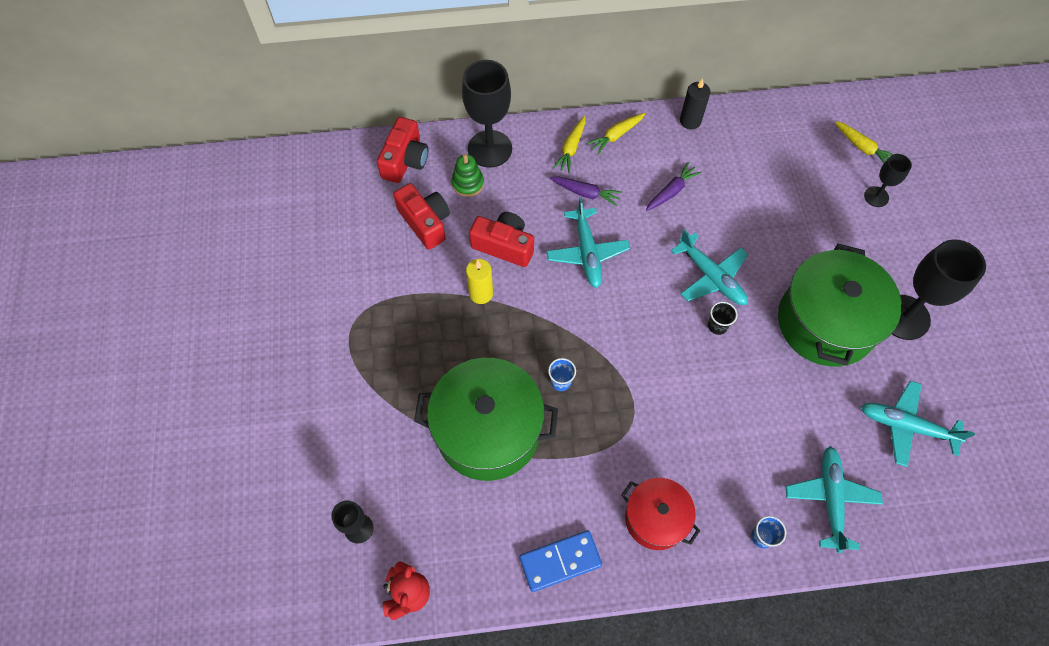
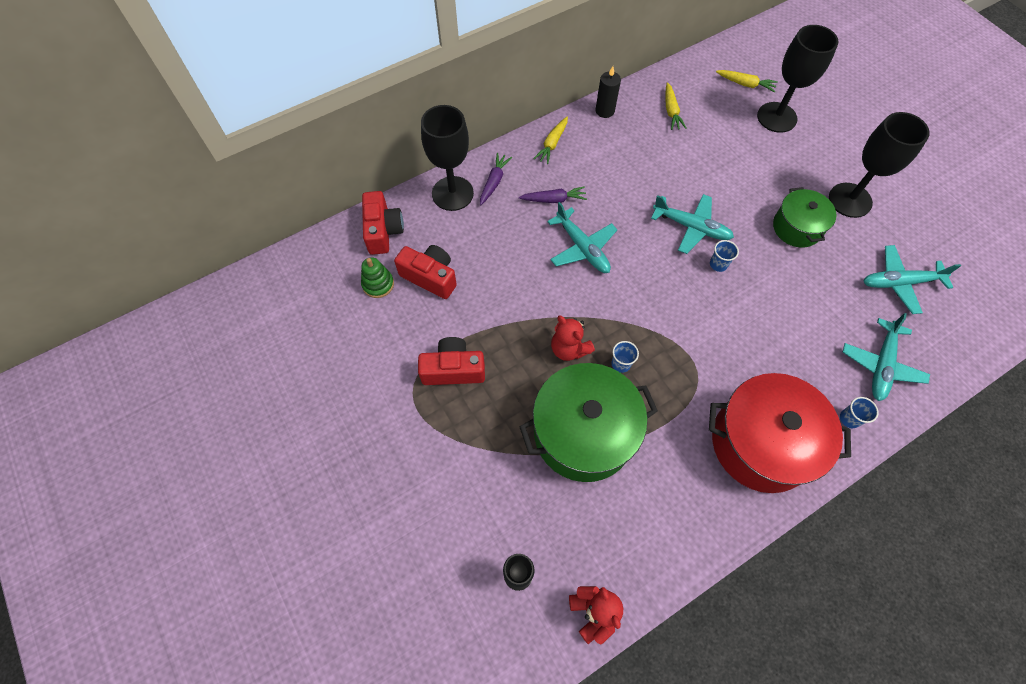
camera: 25 degrees left, 0 degrees up
(468, 183) = (449, 229): green stacking toy -> green stacking toy (378, 284)
(481, 293) = (512, 318): yellow candle -> none
(504, 246) = (509, 270): red camera -> red camera (453, 369)
(519, 345) = (569, 349): none -> red teddy bear
(560, 561) = (706, 517): blue domino -> none
(571, 148) = (521, 167): yellow carrot -> yellow carrot (671, 111)
(656, 518) = (761, 443): red pot -> red pot, size x1.75
(671, 191) = (622, 171): purple carrot -> purple carrot (494, 182)
(717, 326) = (718, 264): black cup -> blue cup
(826, 322) = (797, 227): green pot -> green pot, size x0.57
(830, 499) = (881, 364): turquoise plane -> turquoise plane turned 135 degrees counterclockwise
(876, 197) = (776, 117): black goblet -> black goblet, size x1.90

